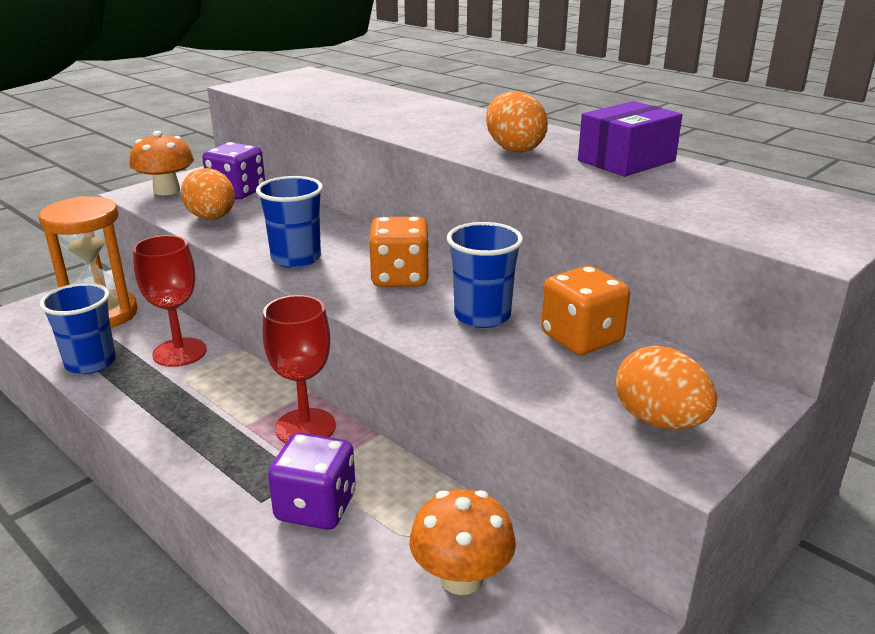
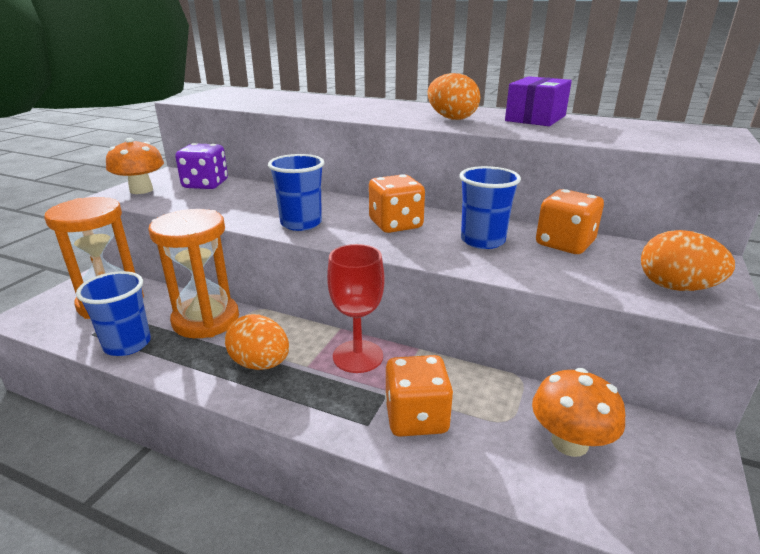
camera: 20 degrees left, 0 degrees up
(179, 352) = (206, 320): red goblet -> orange hourglass
(212, 218) = (201, 204): orange egg -> orange egg (260, 364)
(316, 507) = (416, 417): purple dice -> orange dice

